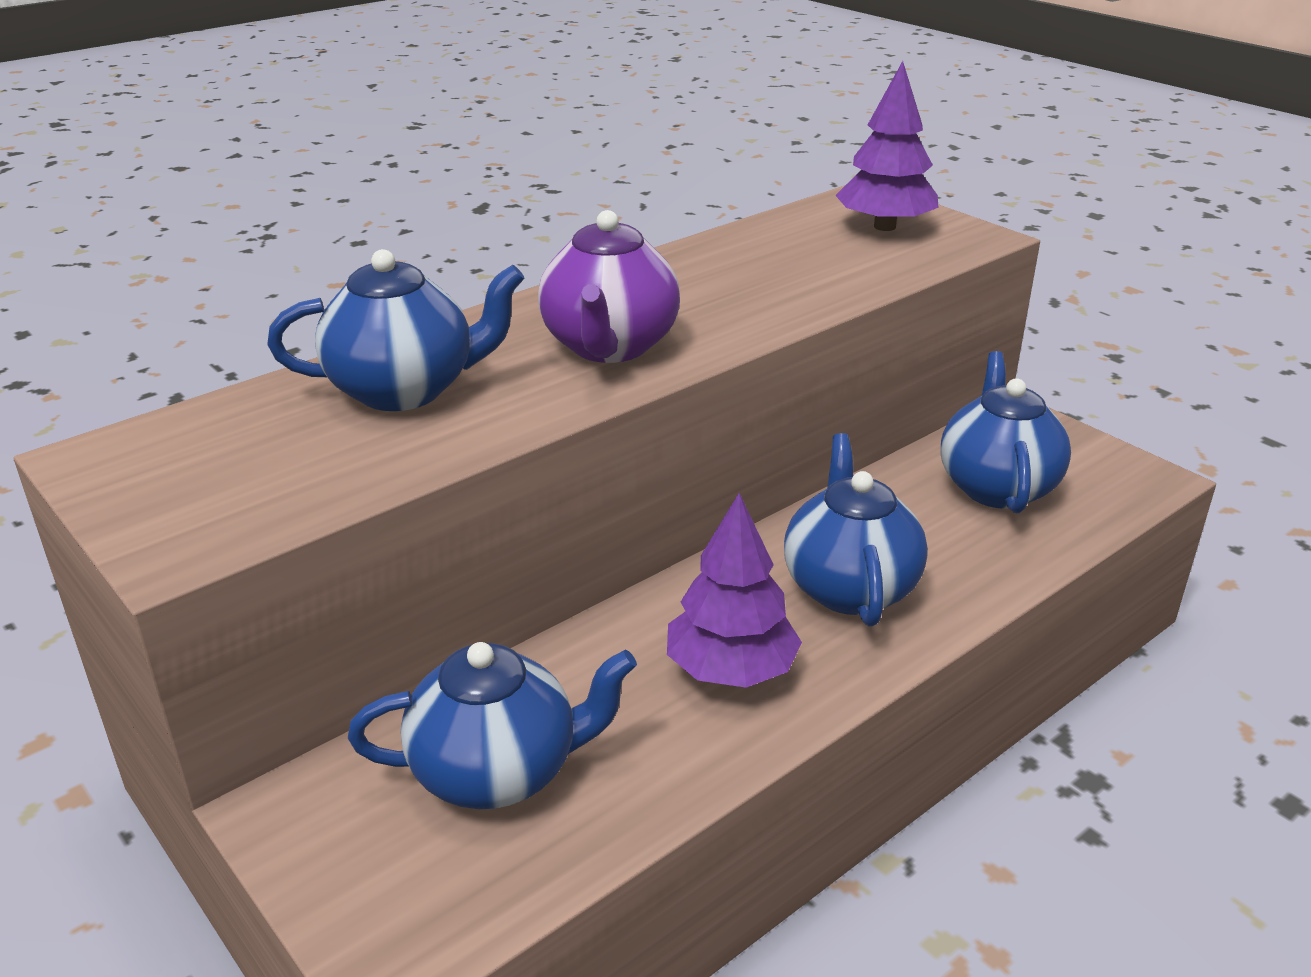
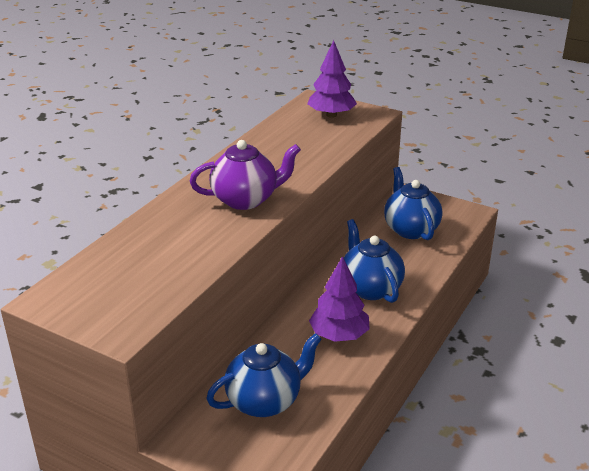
camera: 20 degrees left, 0 degrees up
(405, 390) = (166, 239): blue teapot -> none
(610, 347) = (246, 199): purple teapot -> purple teapot turned 90 degrees counterclockwise

